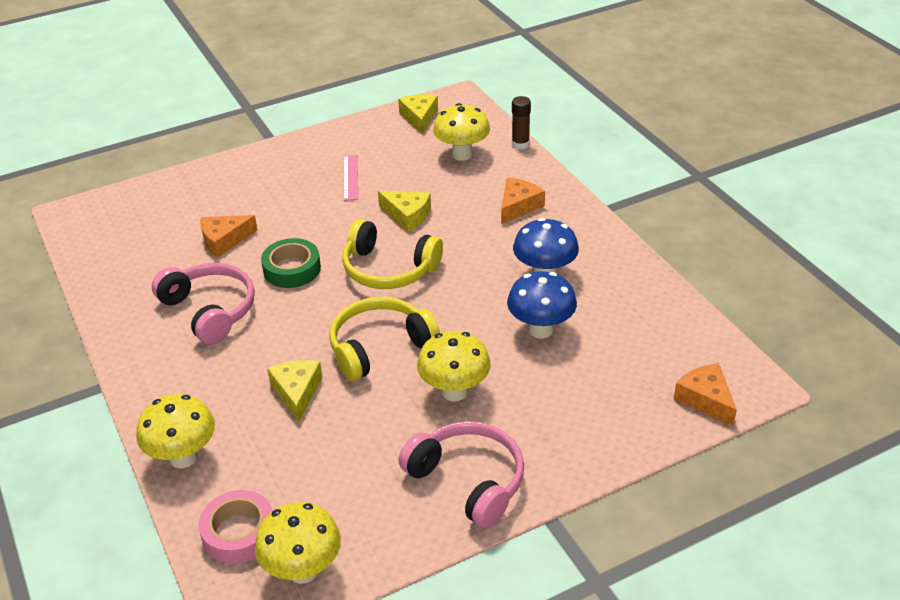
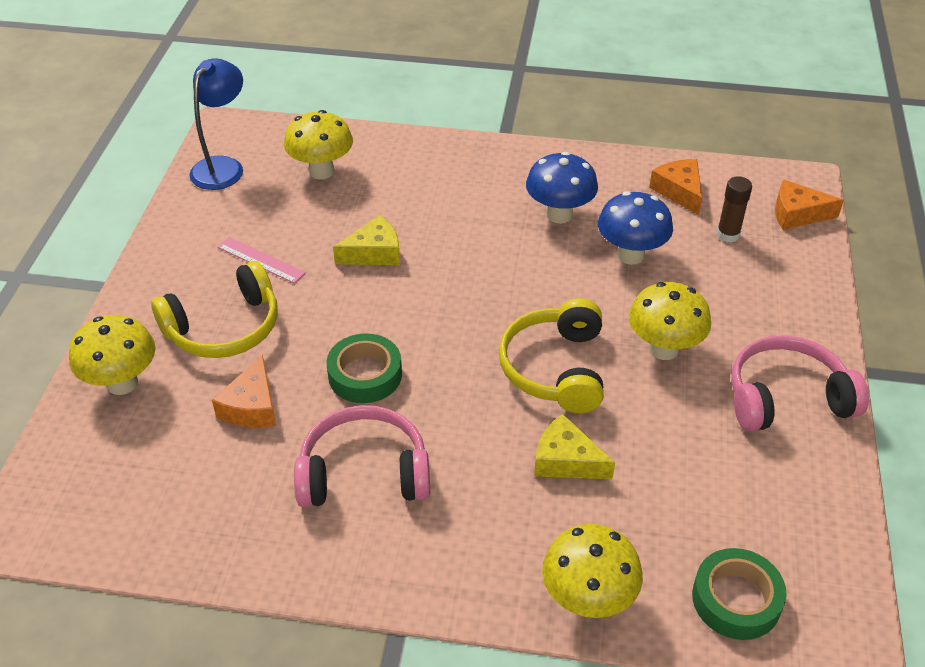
camera: 55 degrees left, 5 degrees up
(239, 532) = (736, 599): pink tape -> green tape
(303, 570) = (821, 570): yellow mushroom -> yellow mushroom (122, 383)
(389, 269) = (443, 305): yellow headphones -> yellow headphones (224, 327)
(419, 118) = (223, 166): yellow cheese -> blue lamp
(518, 206) = (444, 179): orange cheese -> orange cheese (679, 191)
(520, 144) = (353, 130): brown glue stick -> brown glue stick (728, 234)

